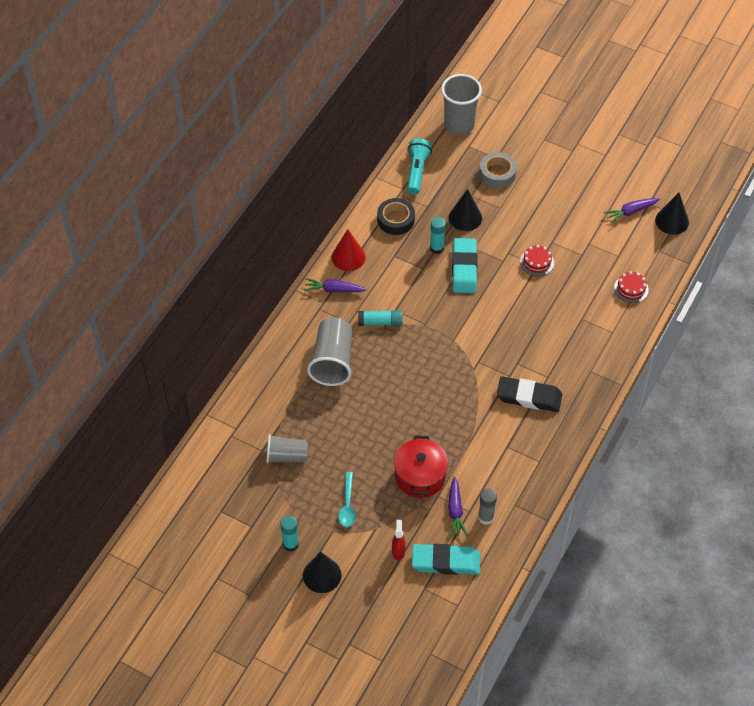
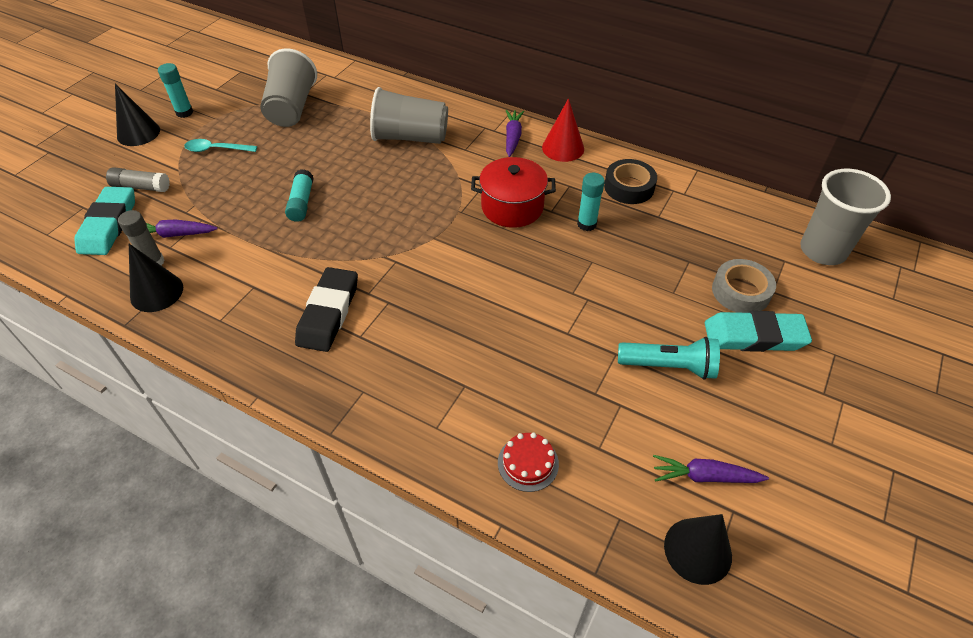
camera: 90 degrees right, 5 degrees down
(286, 456) = (291, 108): grey cup -> grey cup, size x1.57
(380, 322) = (464, 173): turquoise glue stick -> turquoise glue stick (301, 202)
(398, 551) = (141, 187): red spray bottle -> grey glue stick
(417, 171) = (718, 207): turquoise flashlight -> turquoise flashlight (669, 366)
(420, 476) = (234, 205): red pot -> red pot (512, 207)
(464, 268) = (554, 251): turquoise eraser -> turquoise eraser (754, 336)
(465, 217) = (646, 254): black cone -> black cone (156, 292)
(537, 262) = (573, 333): red cake -> none
(630, 212) = (704, 476): purple carrot -> purple carrot turned 60 degrees counterclockwise

